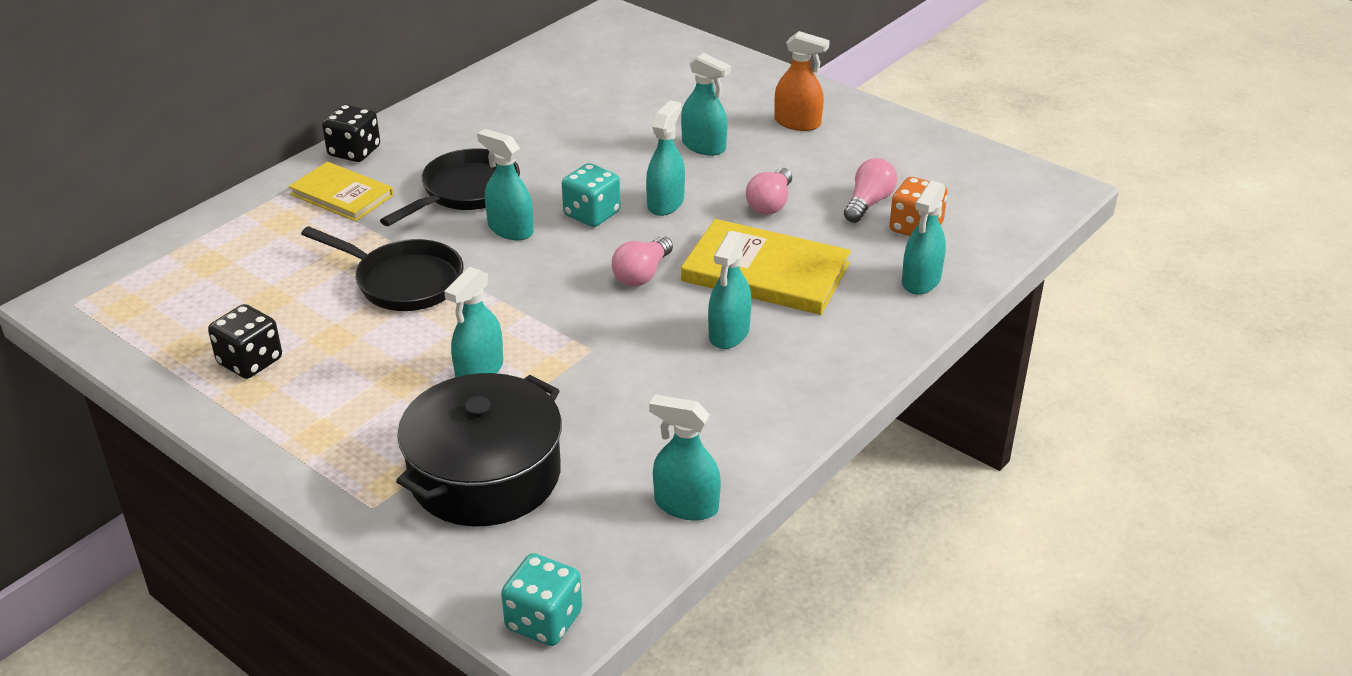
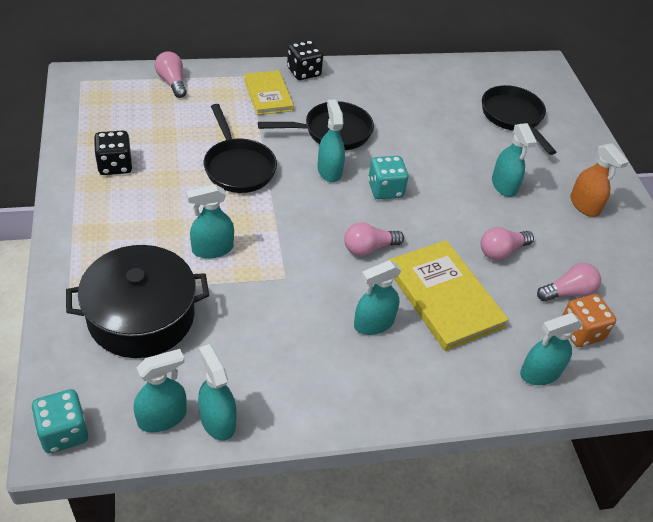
camera: 35 degrees right, 10 degrees up
(202, 243) = (172, 82): none -> pink light bulb
(638, 80) = (513, 117): none -> black pan
(665, 203) = (436, 209): turquoise spray bottle -> turquoise spray bottle (162, 417)

